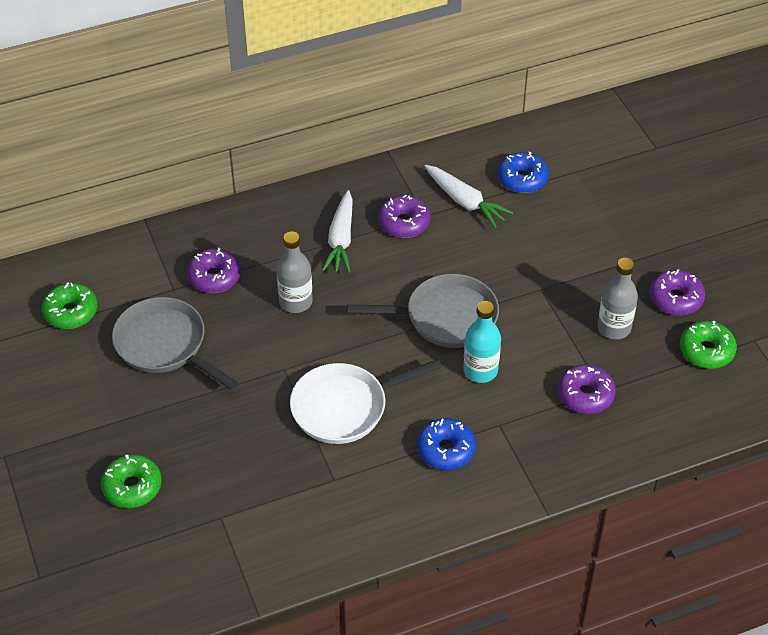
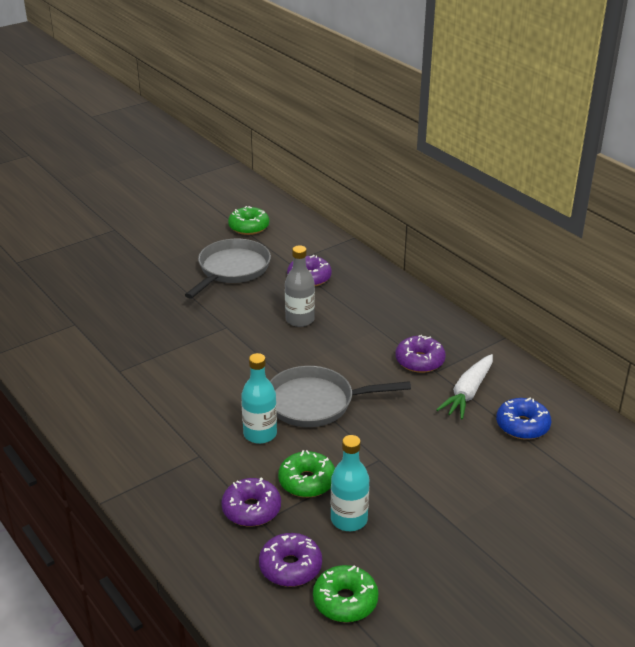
camera: 75 degrees right, 15 degrees down
(132, 487) = (96, 282): green donut -> green donut (307, 481)
(341, 240) = (380, 330): white carrot -> none
(345, 407) = (195, 364): white pan -> none
(445, 317) = (316, 403): grey pan -> grey pan turned 105 degrees clockwise
(446, 450) = (162, 427): blue donut -> none
(614, 328) = (349, 519): grey bottle -> turquoise bottle
(676, 299) = (412, 566): purple donut -> purple donut (290, 567)

